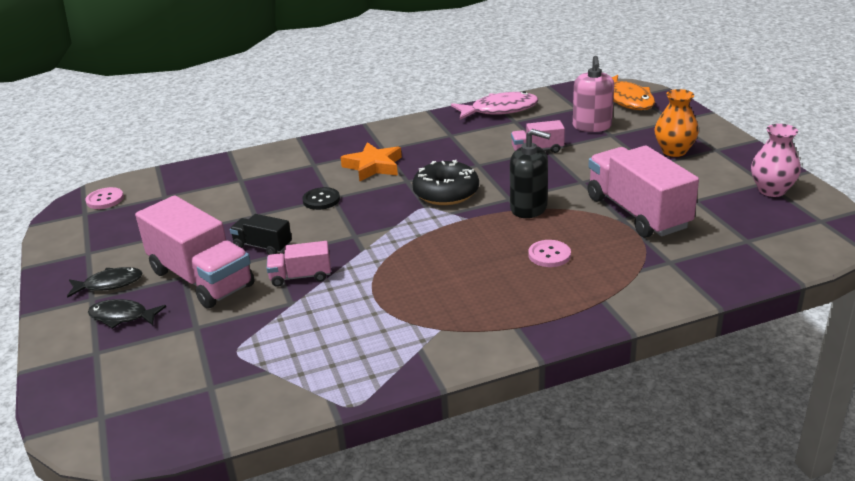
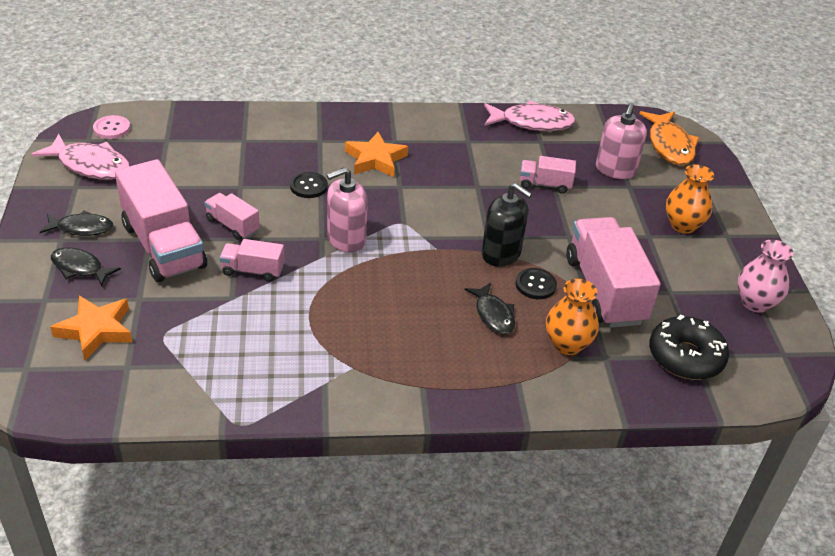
camera: 10 degrees right, 10 degrees up
(96, 232) = (91, 165): none -> pink fish
(163, 364) = (96, 330): none -> orange star
(262, 246) = (232, 225): black truck -> pink truck
(378, 231) = (346, 239): none -> pink soap dispenser
(446, 193) = (430, 212): black donut -> black donut (685, 357)
(549, 255) = (493, 315): pink button -> black fish
(574, 223) = (535, 285): none -> black button
(629, 260) = (567, 344): none -> orange vase

